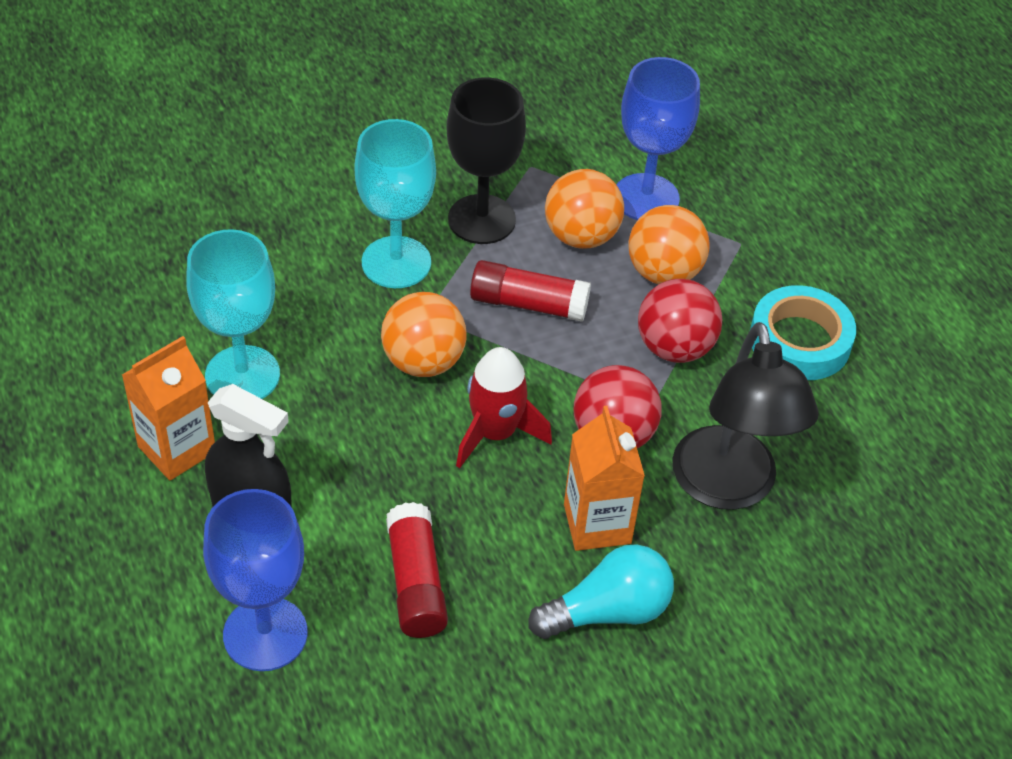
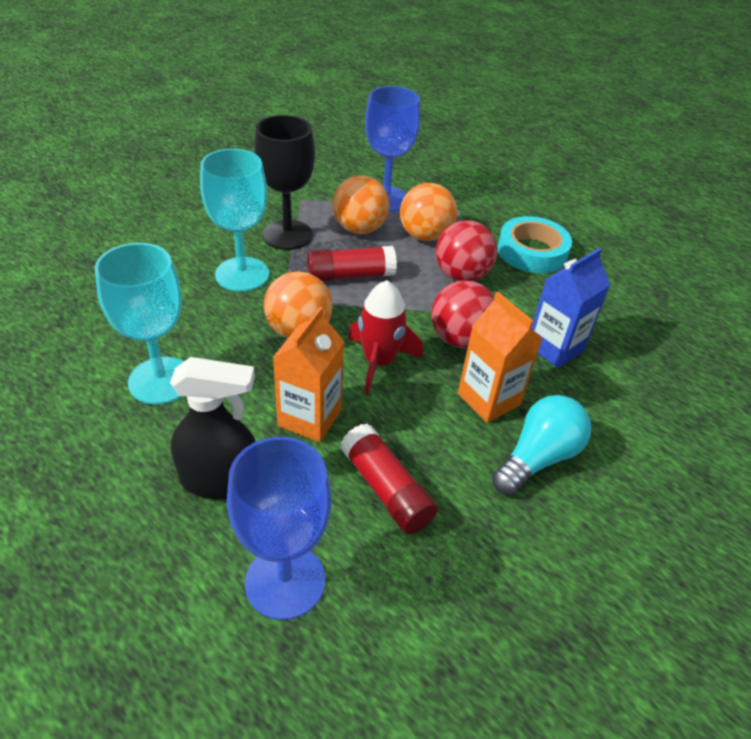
camera: 25 degrees left, 5 degrees down
(177, 449) = (130, 453): orange carton -> orange carton (309, 418)
(728, 488) = (555, 348): black lamp -> blue carton

